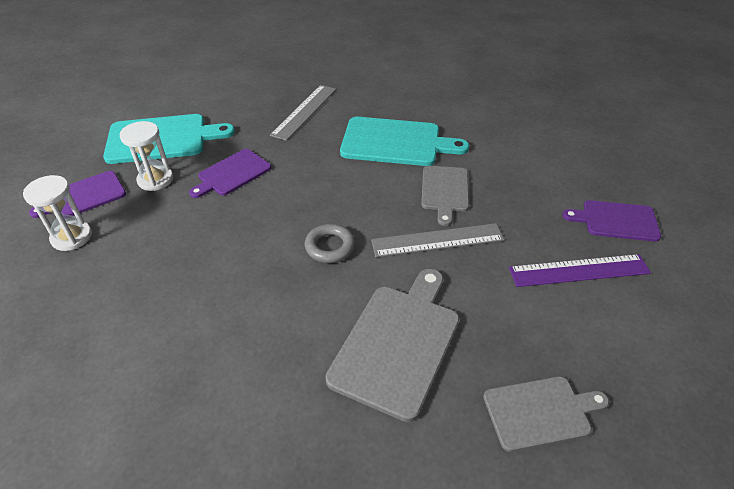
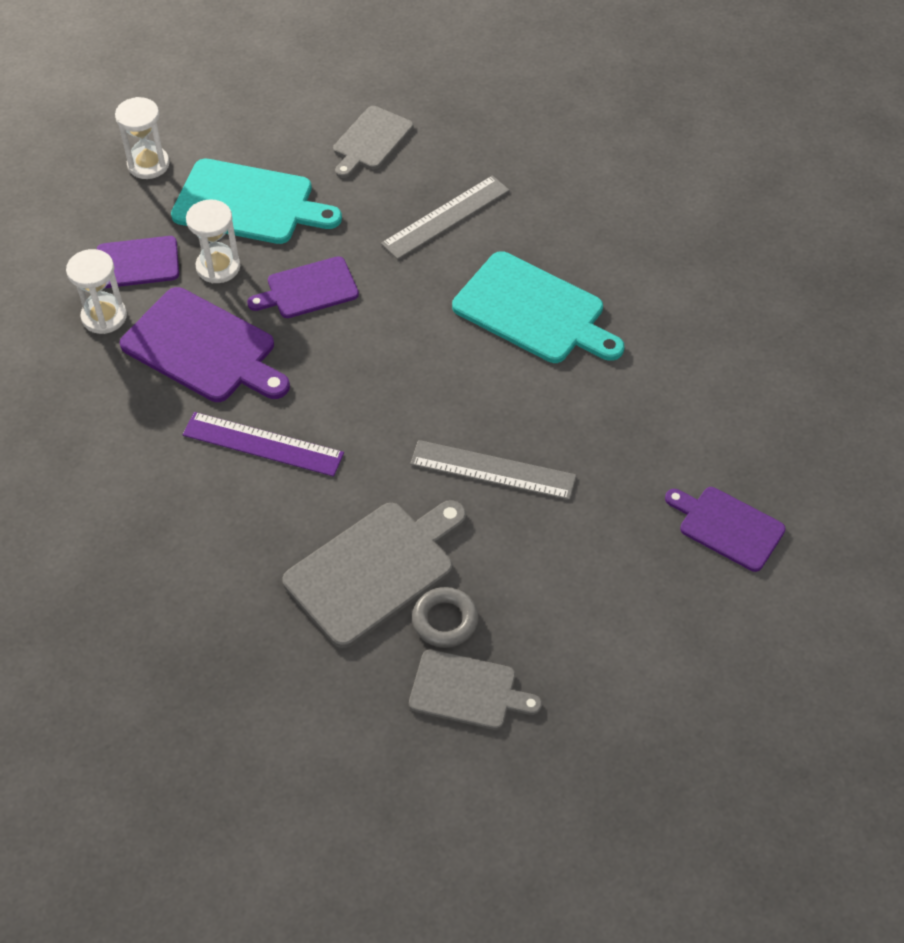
camera: 25 degrees right, 10 degrees up
(74, 137) = (148, 164): none -> white hourglass
(167, 233) = (203, 348): none -> purple cutting board
(330, 247) = (368, 432): grey ring -> grey ring (445, 620)
(445, 191) = (547, 407): grey cutting board -> grey cutting board (371, 141)
(579, 270) = (627, 569): purple ruler -> purple ruler (263, 444)

